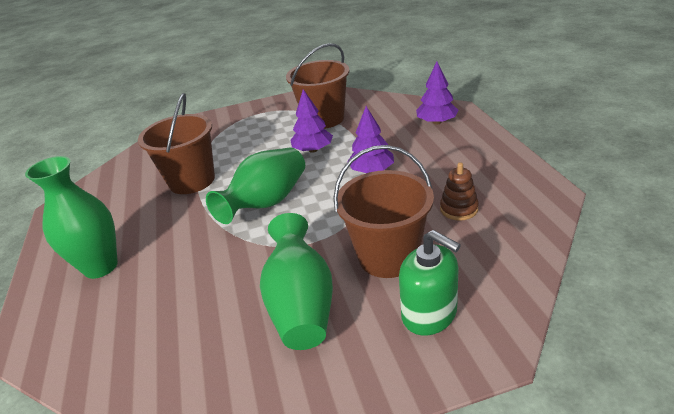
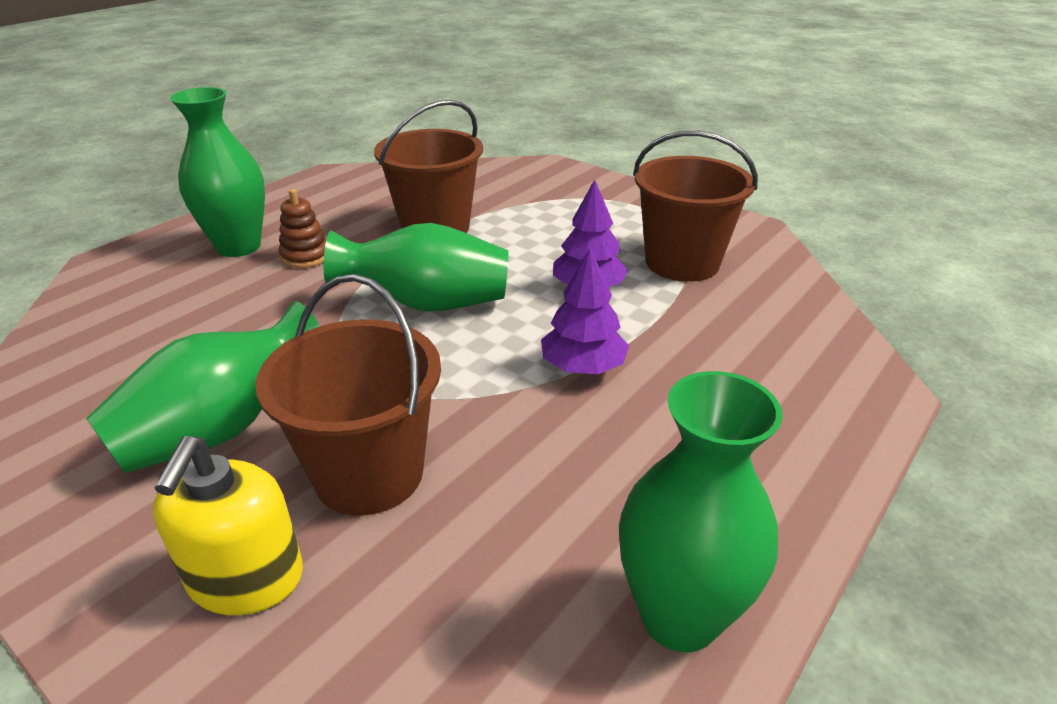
camera: 50 degrees right, 0 degrees up
(429, 314) = (246, 579): green soap dispenser -> yellow soap dispenser
(437, 122) = (807, 383): purple tree -> none
(459, 209) = (552, 514): brown stacking toy -> brown stacking toy (305, 256)
(532, 195) = (679, 616): none -> green vase

